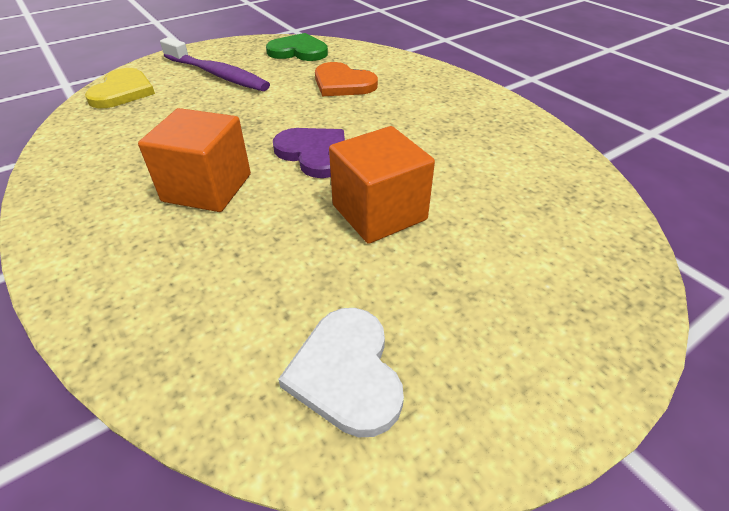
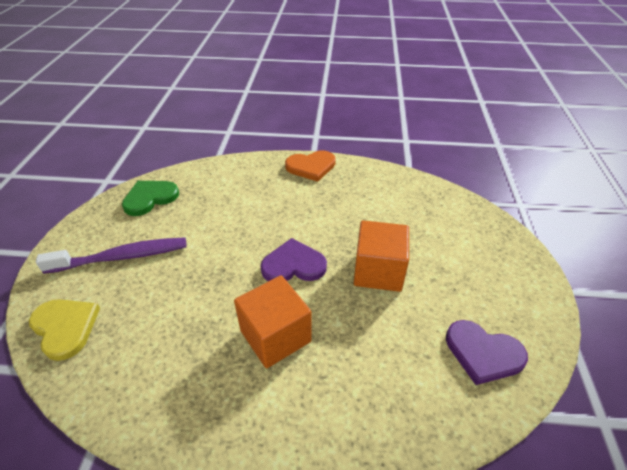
camera: 50 degrees left, 0 degrees up
(343, 83) = (226, 205): orange heart -> orange heart (311, 167)
(346, 372) = (483, 353): white heart -> purple heart

